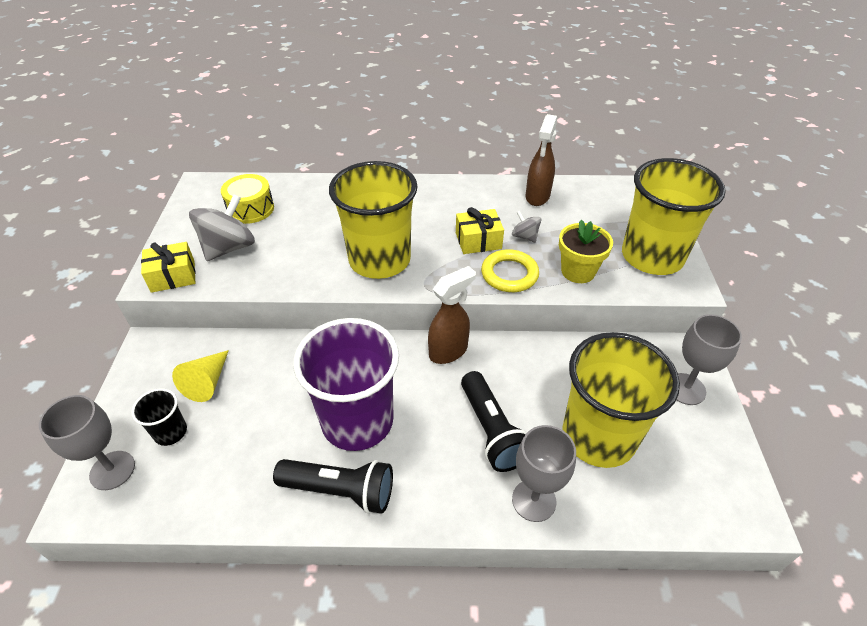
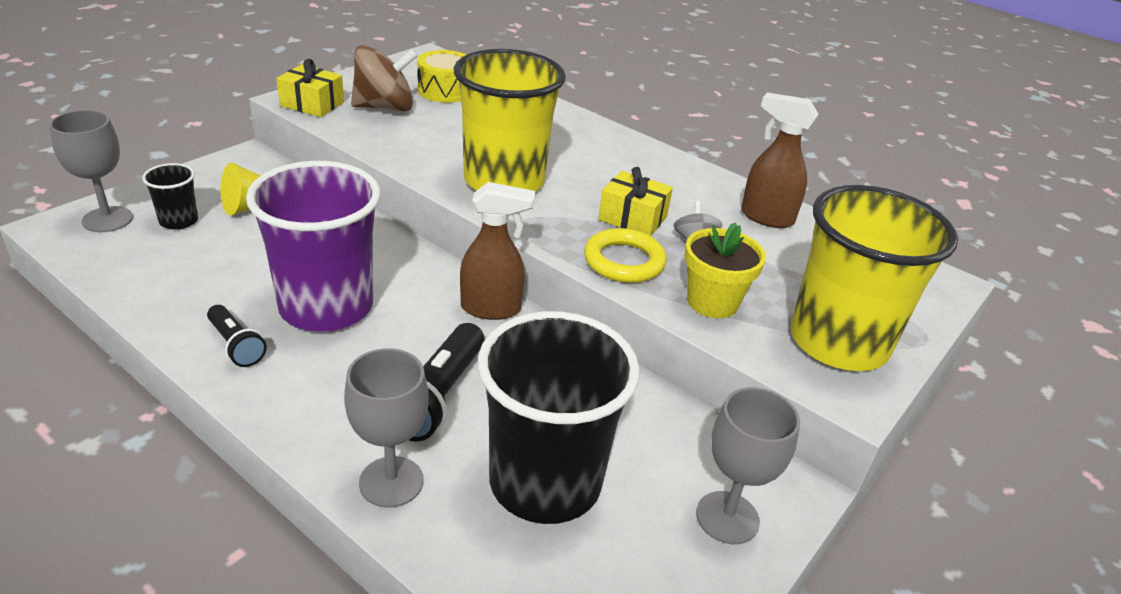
camera: 35 degrees right, 10 degrees down
(229, 248) = (385, 107): grey spinning top -> brown spinning top
(340, 490) = (236, 345): black flashlight -> black flashlight, size x0.61
(537, 197) = (766, 217): brown spray bottle -> brown spray bottle turned 60 degrees clockwise
(598, 436) = (545, 482): yellow cup -> black cup

